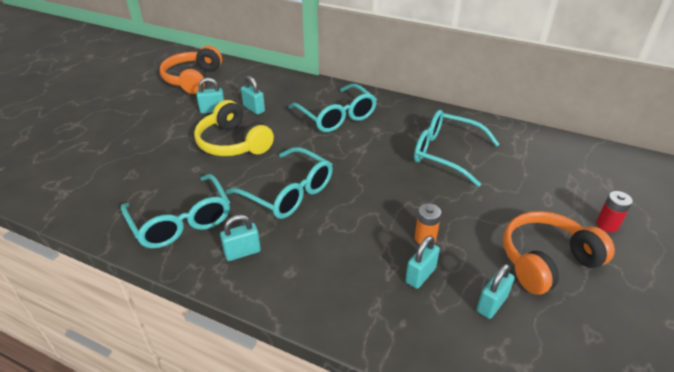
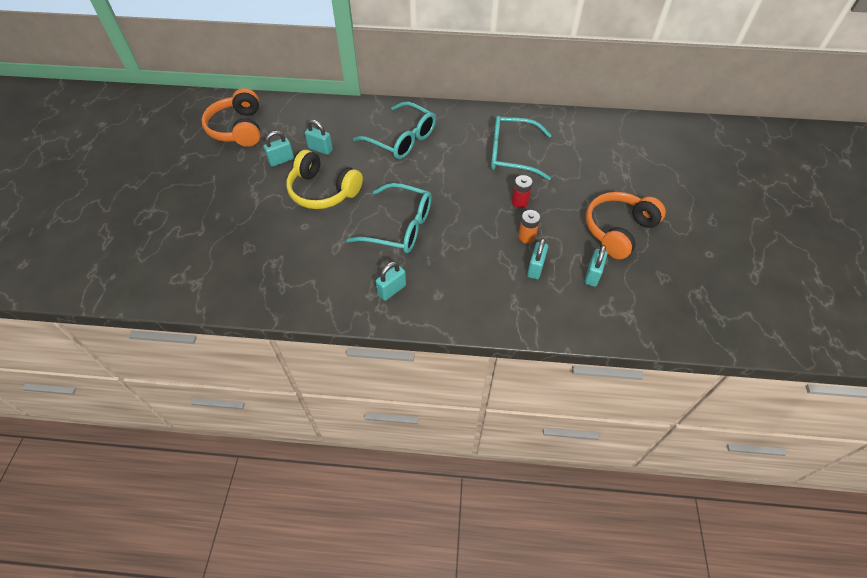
camera: 20 degrees left, 15 degrees up
(181, 221) = (324, 278): turquoise glasses -> none
(607, 225) = (651, 188): red battery -> red battery (519, 202)

